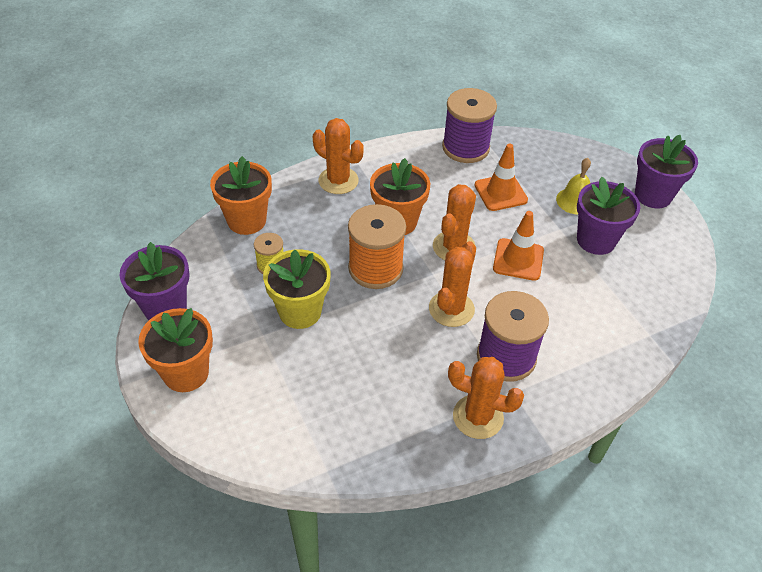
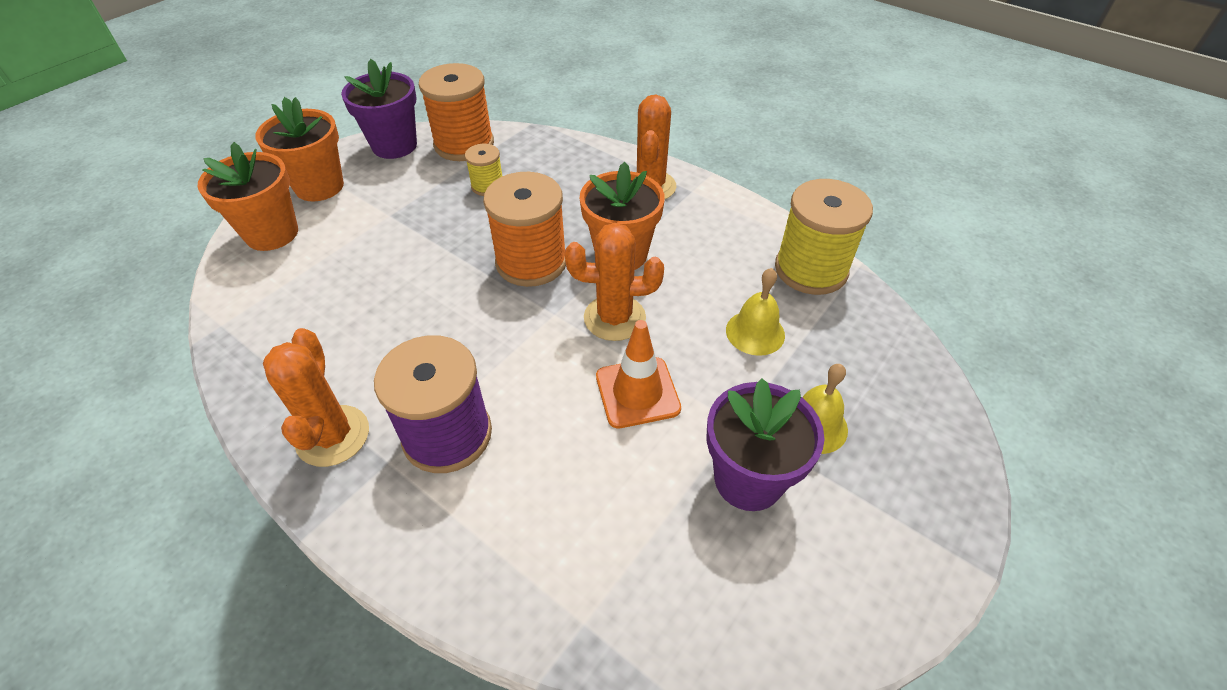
camera: 65 degrees right, 0 degrees up
(202, 262) = (464, 144): none -> orange spool
(246, 220) = (540, 149): orange flower pot -> orange flower pot (272, 233)
(300, 312) = (433, 228): yellow flower pot -> none
(451, 309) = (504, 351): orange cactus -> none
(465, 148) = (810, 269): purple spool -> yellow spool
(500, 193) = (755, 332): orange traffic cone -> yellow bell
(653, 195) = (929, 538): purple flower pot -> none

